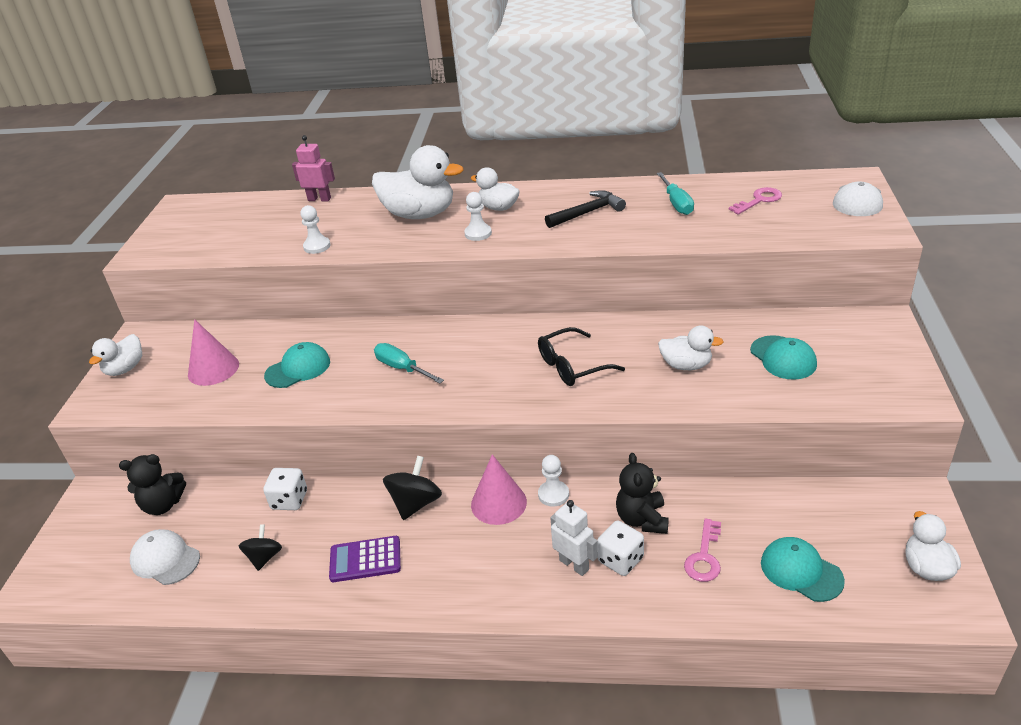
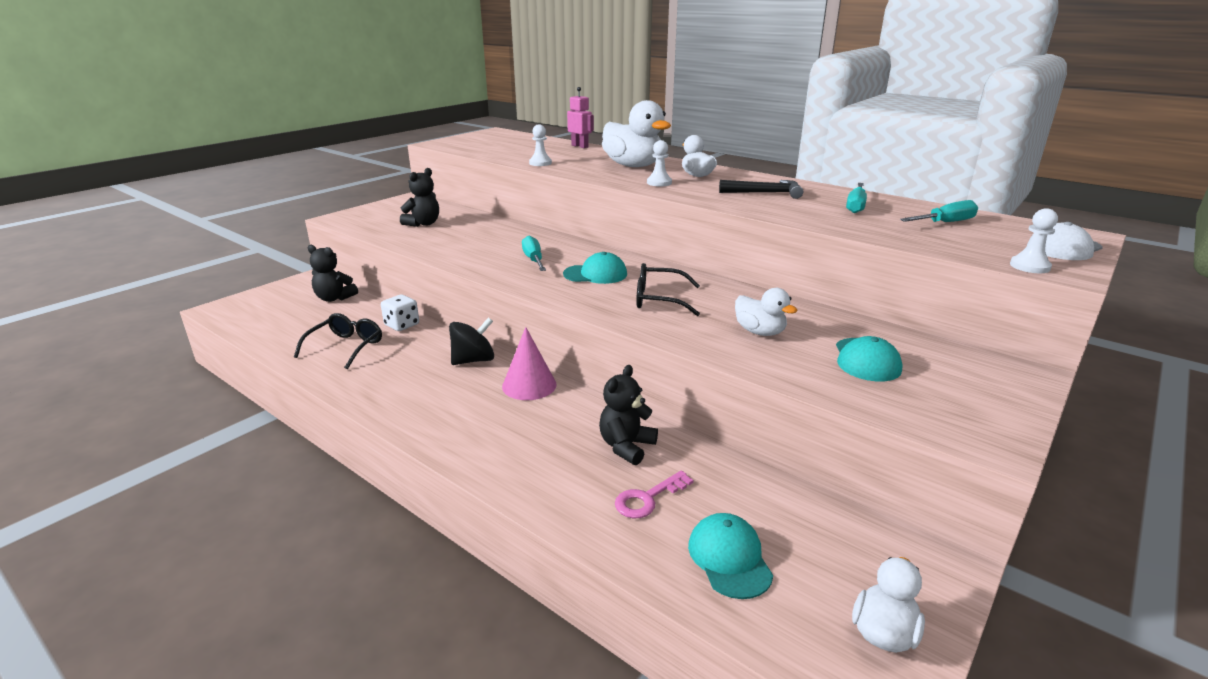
camera: 30 degrees right, 10 degrees down
(125, 369) = (379, 209): white duck -> none
(165, 559) = (297, 324): white cap -> none
(213, 369) = (423, 224): pink cone -> black teddy bear
(264, 557) = (346, 347): black spinning top -> black glasses
(298, 369) = (470, 239): turquoise cap -> turquoise cap (595, 274)
(365, 559) = (399, 376): purple calculator -> none
(553, 494) = (576, 398): white pawn -> white pawn (1029, 266)
(574, 564) = (532, 449): white robot -> none
(620, 560) = (572, 464): white dice -> none
(759, 200) = (945, 223): pink key -> turquoise screwdriver

